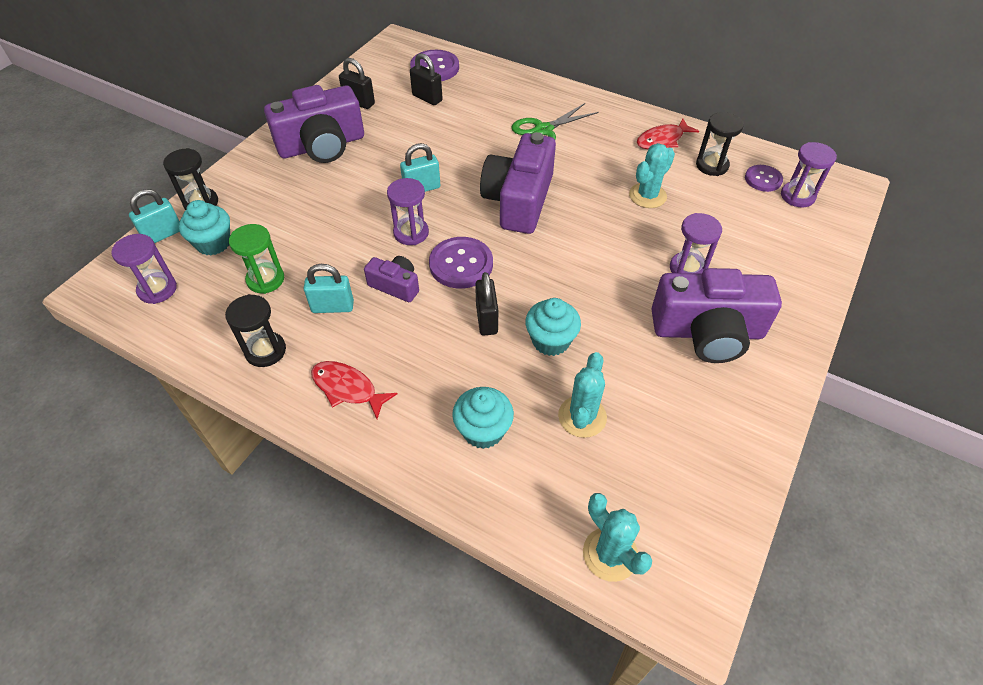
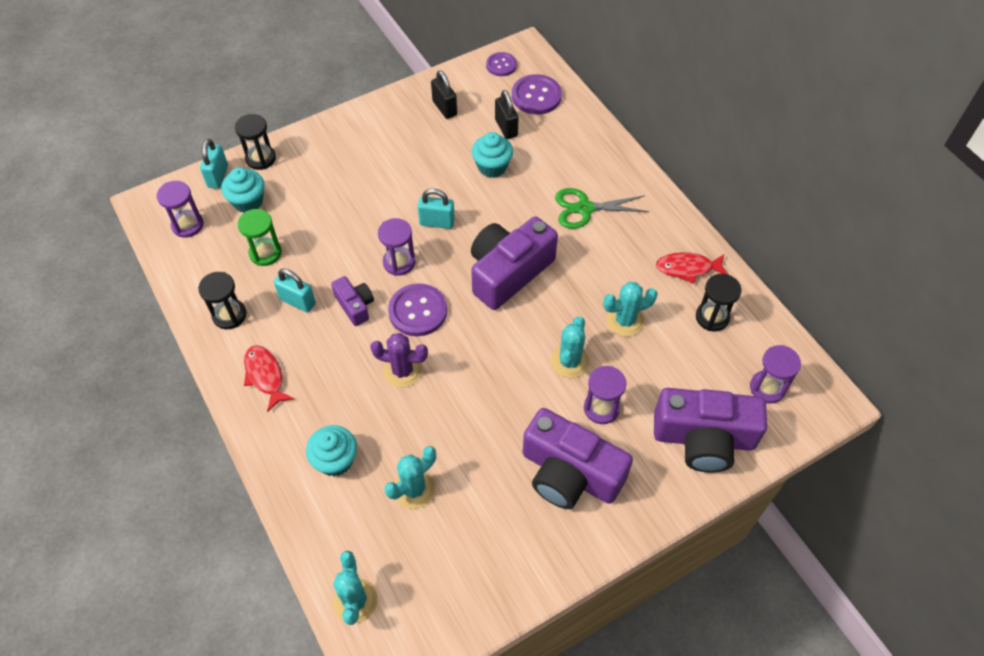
camera: 30 degrees right, 5 degrees up
(163, 234) = (218, 176): turquoise padlock -> turquoise padlock turned 75 degrees counterclockwise
(322, 145) = (385, 142): purple camera -> purple camera (703, 438)
(486, 319) = (402, 371): black padlock -> purple cactus
(550, 341) = (438, 414): turquoise cupcake -> turquoise cupcake (492, 167)
(630, 245) = (569, 361): none -> turquoise cactus
(763, 179) = (749, 355): purple button -> purple button (501, 65)

